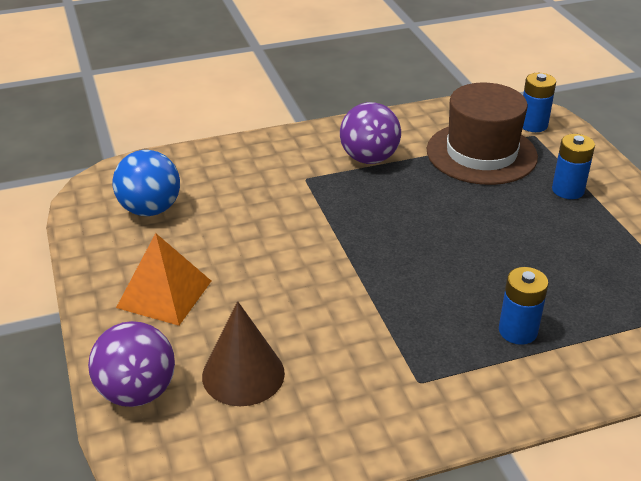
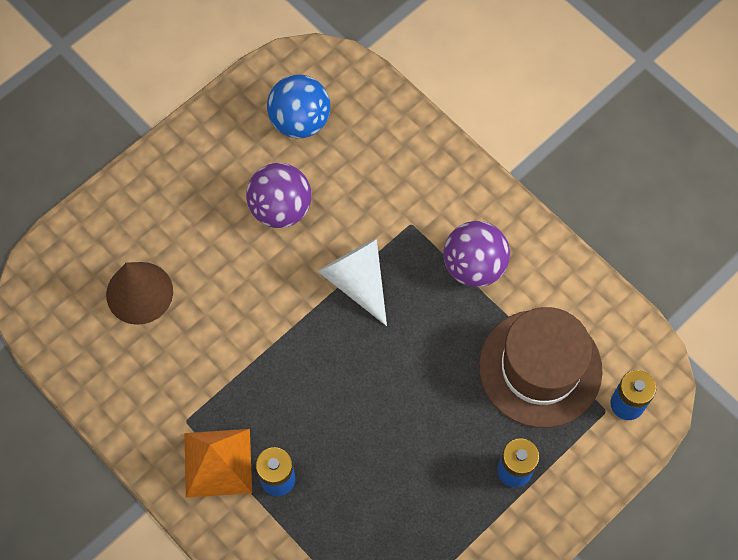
camera: 65 degrees right, 30 degrees up
(137, 392) = (92, 231): purple ball -> purple ball (280, 208)
(164, 294) = (200, 192): orange pyramid -> orange pyramid (218, 463)
(339, 222) = (357, 281): none -> white cone

